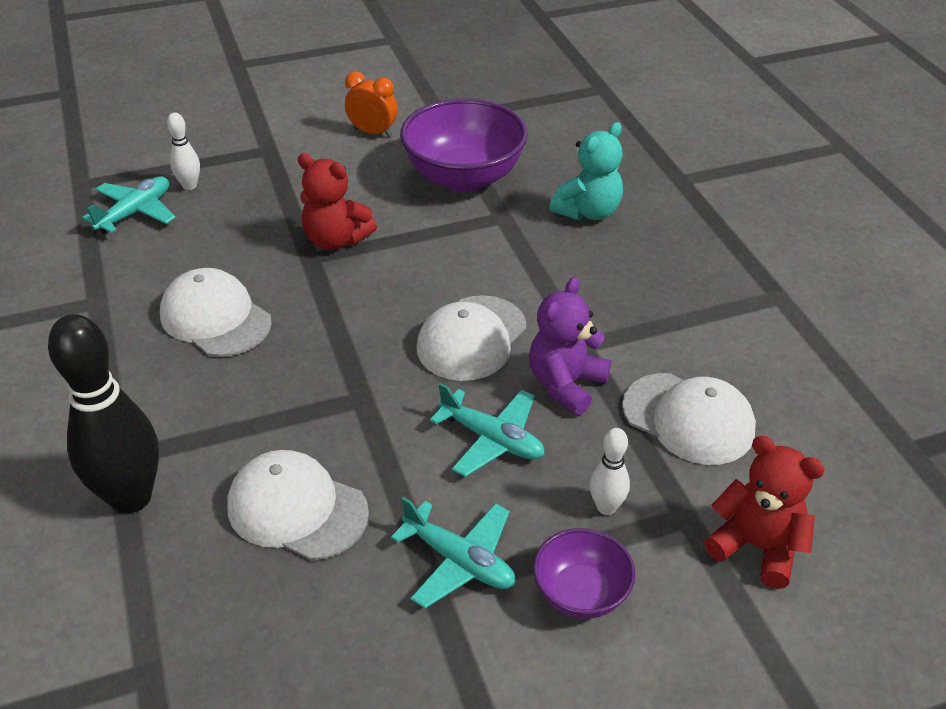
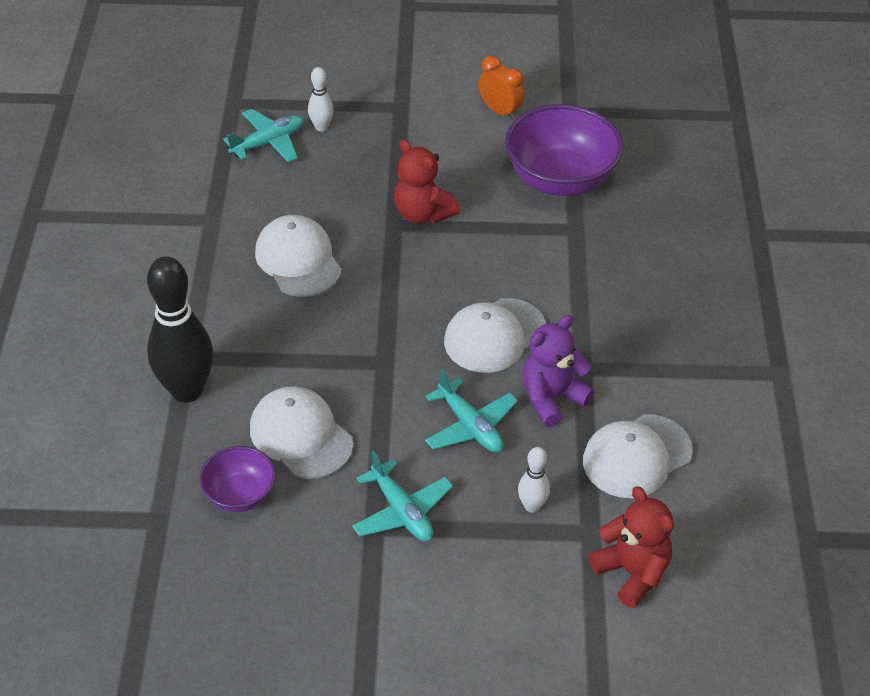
camera: 20 degrees right, 5 degrees up
(581, 594) = (479, 563): purple bowl -> purple bowl (240, 495)
(588, 212) = (654, 244): turquoise teddy bear -> none
(688, 419) = (637, 456): white cap -> white cap turned 90 degrees clockwise

